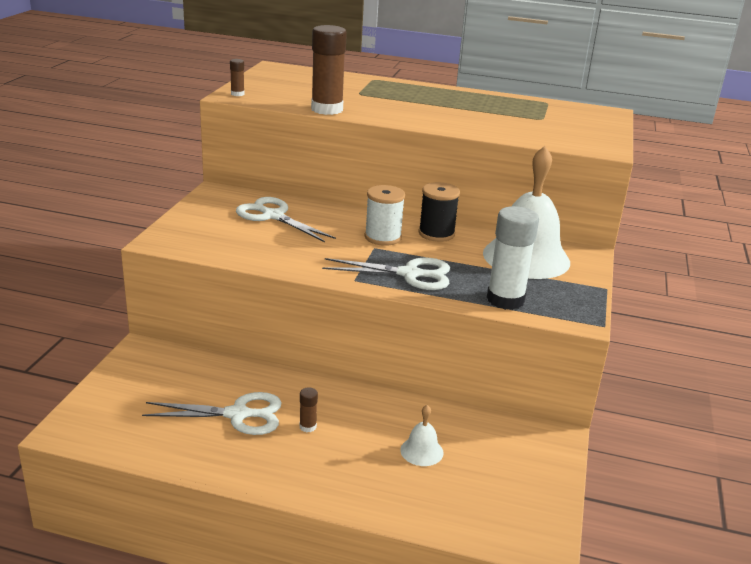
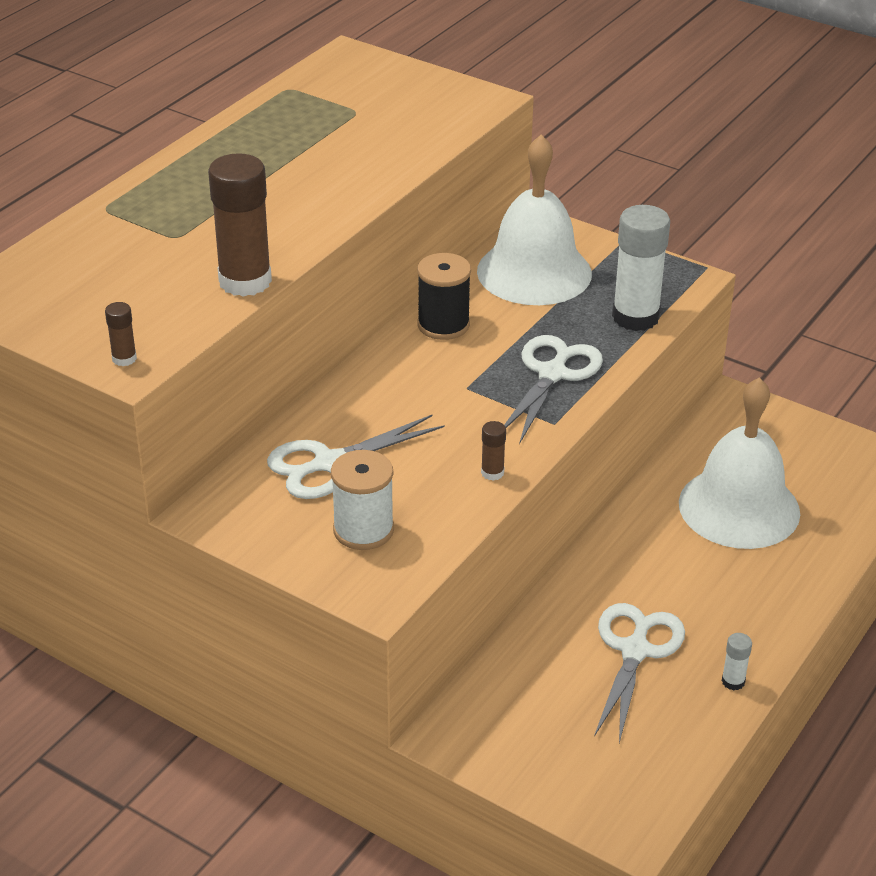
camera: 70 degrees left, 10 degrees up
(218, 465) = (733, 681): none -> white glue stick
(307, 426) = (674, 591): brown glue stick -> brown glue stick (492, 473)
(383, 237) = (438, 373): white spool -> white spool (363, 530)
(421, 451) = (739, 507): white bell -> white bell, size x2.34

